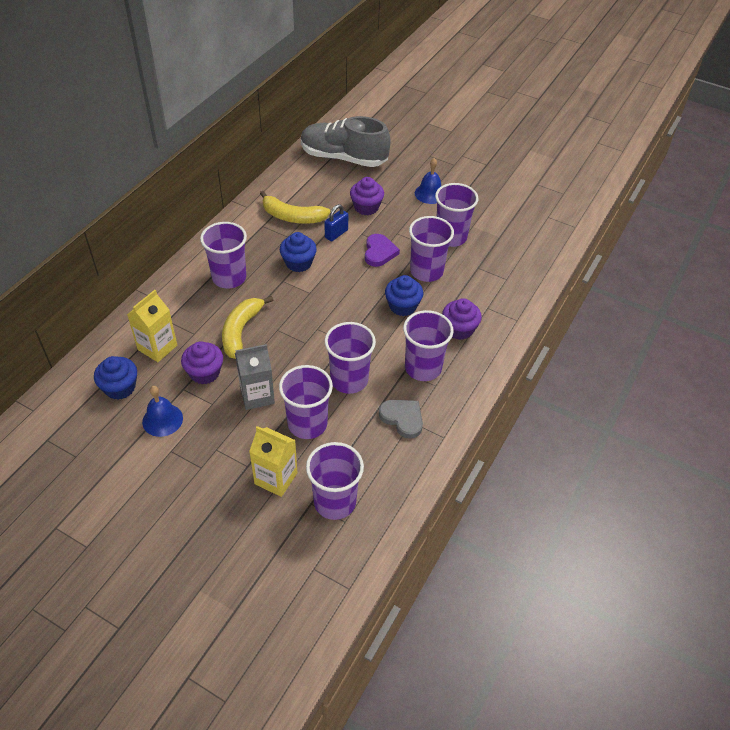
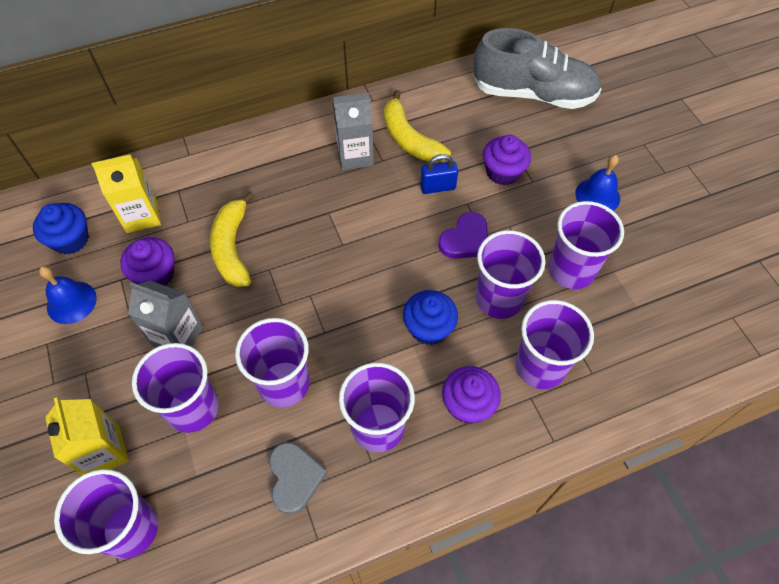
camera: 40 degrees right, 10 degrees up
(229, 277) = (279, 176): purple cup -> purple cup (540, 366)
(241, 331) = (232, 248): yellow banana -> yellow banana turned 60 degrees counterclockwise
(267, 242) = (355, 155): none -> grey carton
(298, 263) = (364, 200): blue cupcake -> none
(343, 158) = (533, 94): grey shoe -> grey shoe turned 135 degrees clockwise

